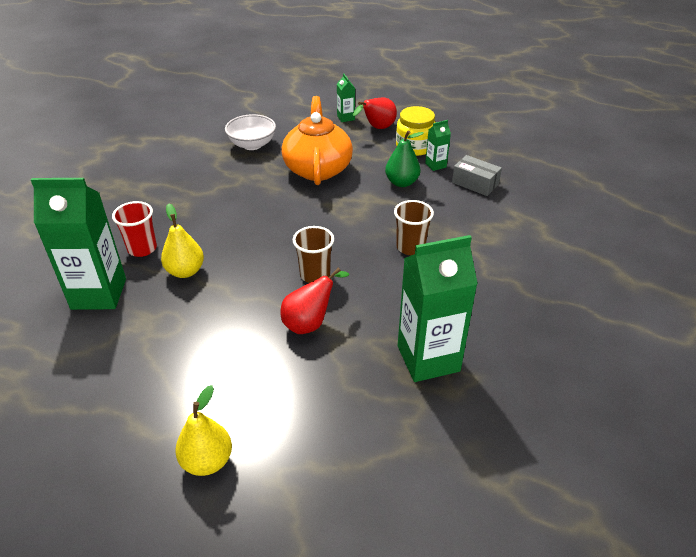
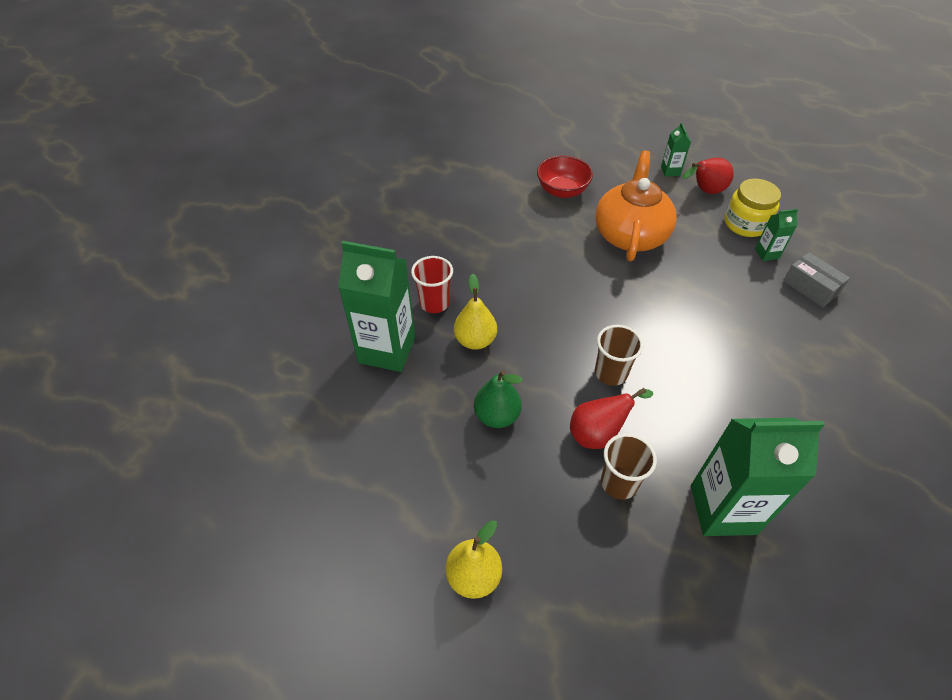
camera: 15 degrees right, 10 degrees up
(252, 145) = (562, 190): white bowl -> red bowl
(401, 182) = (723, 270): green pear -> green pear (497, 416)
(410, 247) = (722, 359): brown cup -> brown cup (619, 483)

